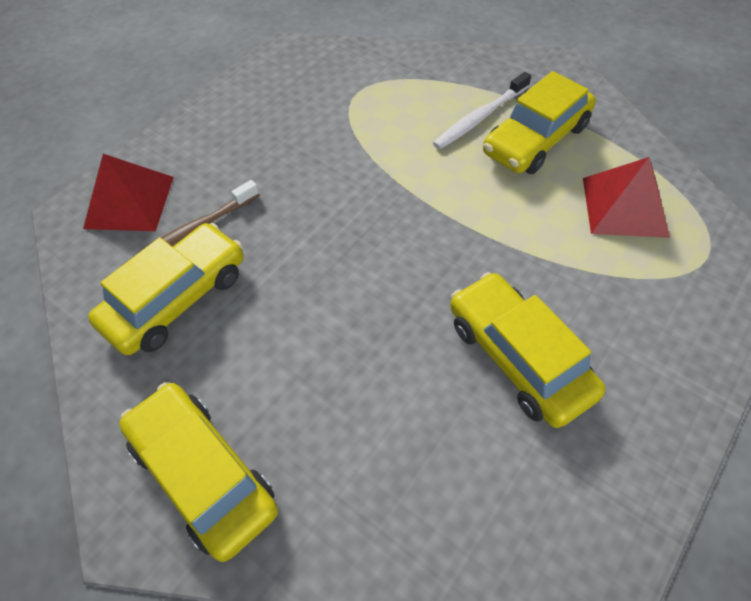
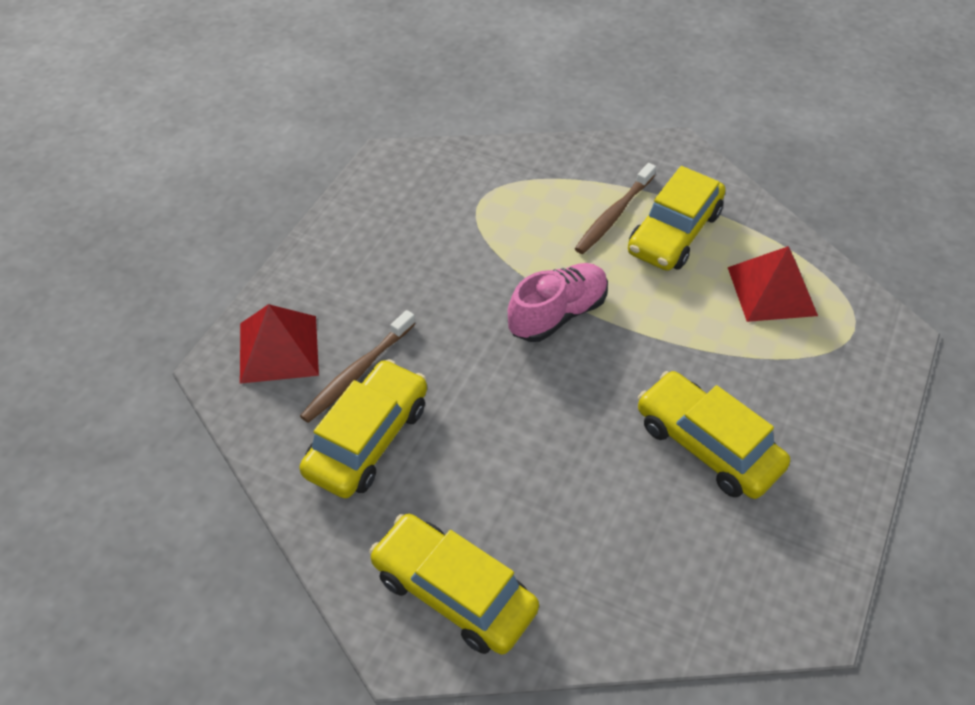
camera: 15 degrees left, 5 degrees down
(398, 203) = (557, 314): none -> pink shoe
(479, 118) = (613, 215): white toothbrush -> brown toothbrush

